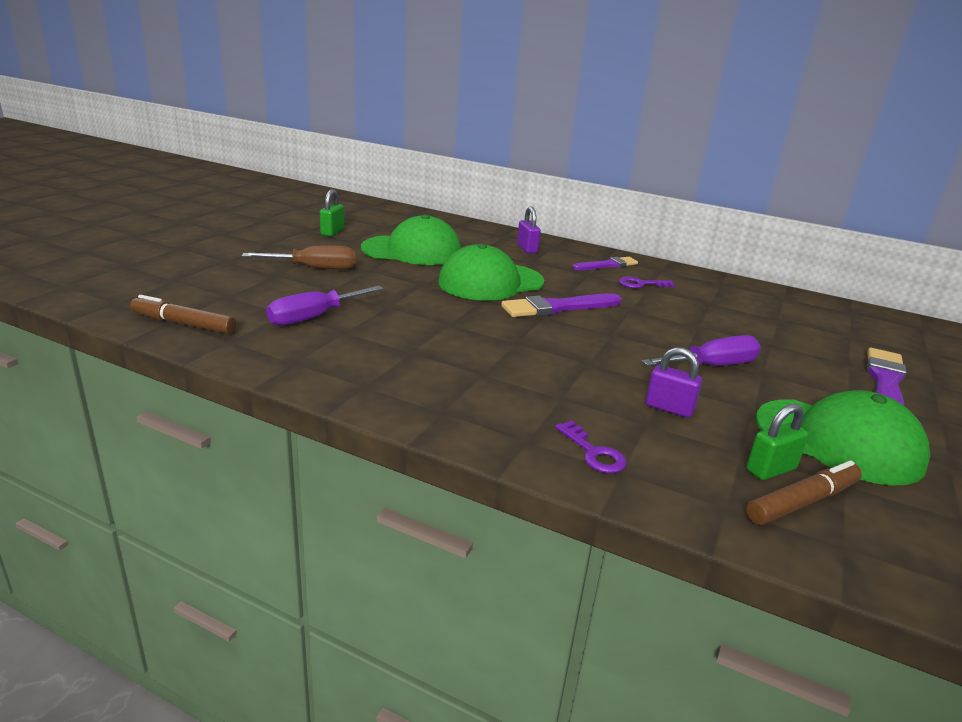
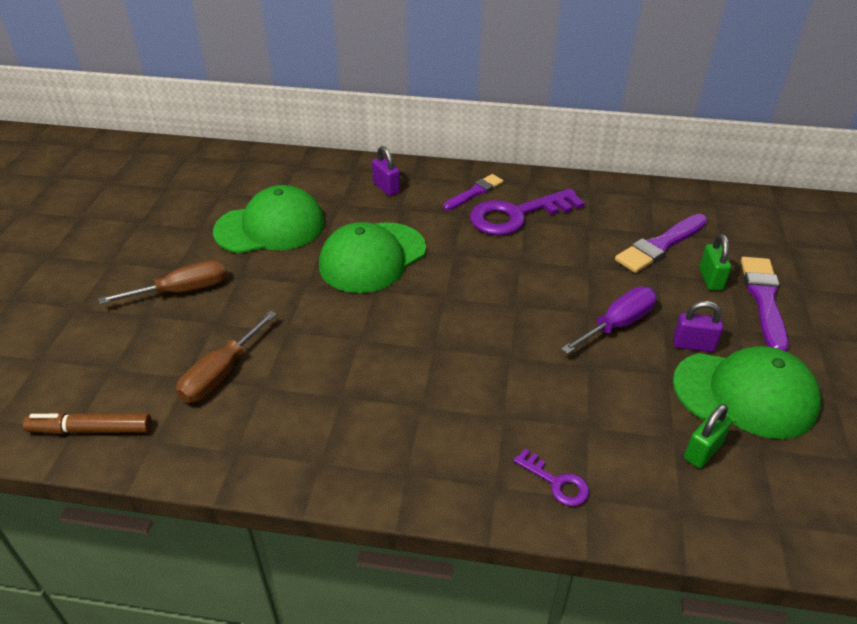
camera: 15 degrees left, 15 degrees up
(314, 317) = (221, 374): purple screwdriver -> brown screwdriver
(332, 232) = (169, 218): green padlock -> green padlock (710, 279)
(558, 307) = (452, 279): purple brush -> purple brush (660, 245)
(641, 284) = (517, 215): purple key -> purple key, size x2.08
(669, 408) = (599, 399): purple padlock -> purple padlock (693, 345)
(802, 502) = (736, 483): brown marker -> none

